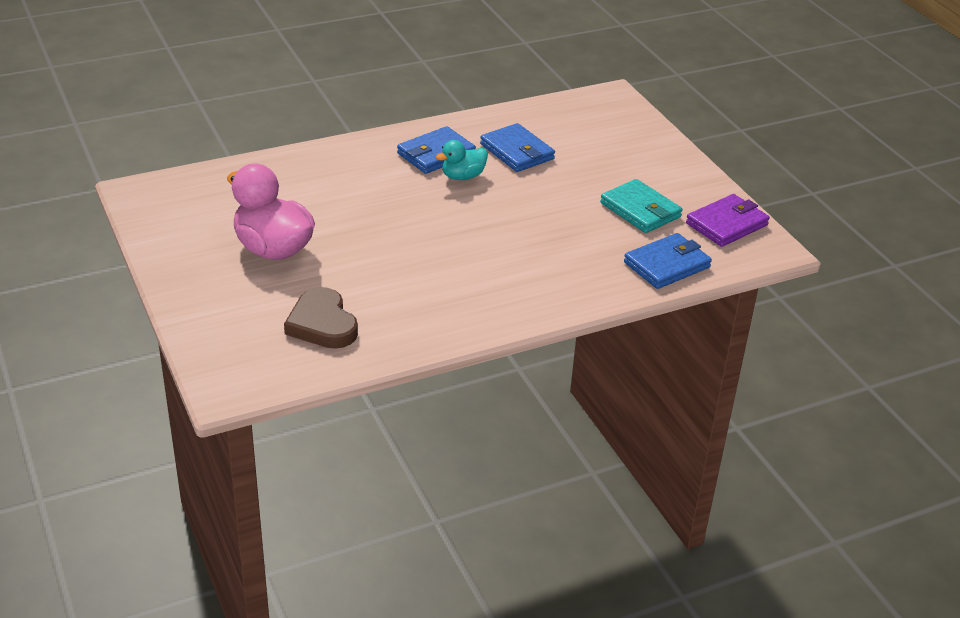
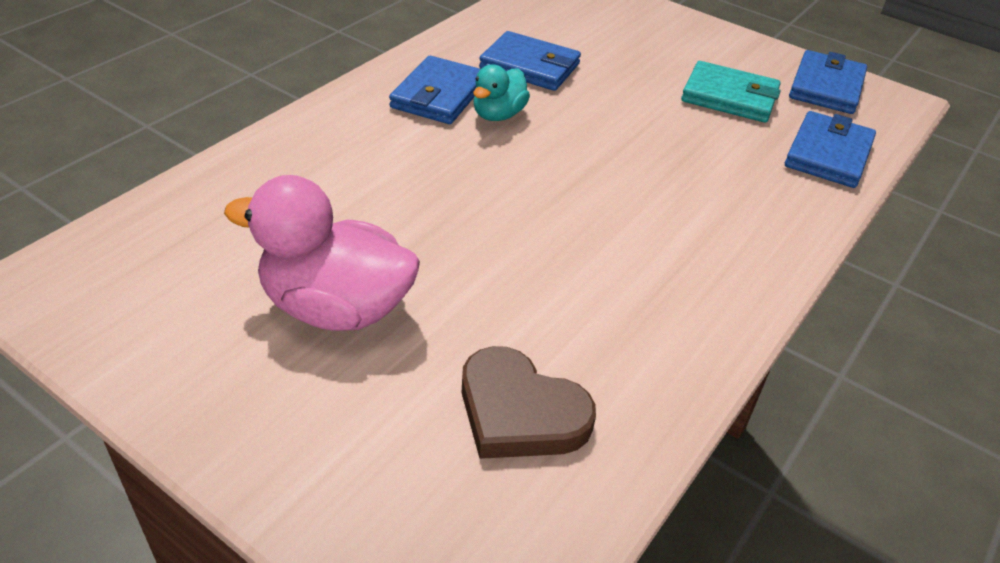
camera: 30 degrees left, 5 degrees up
(726, 224) = (826, 87): purple wallet -> blue wallet

